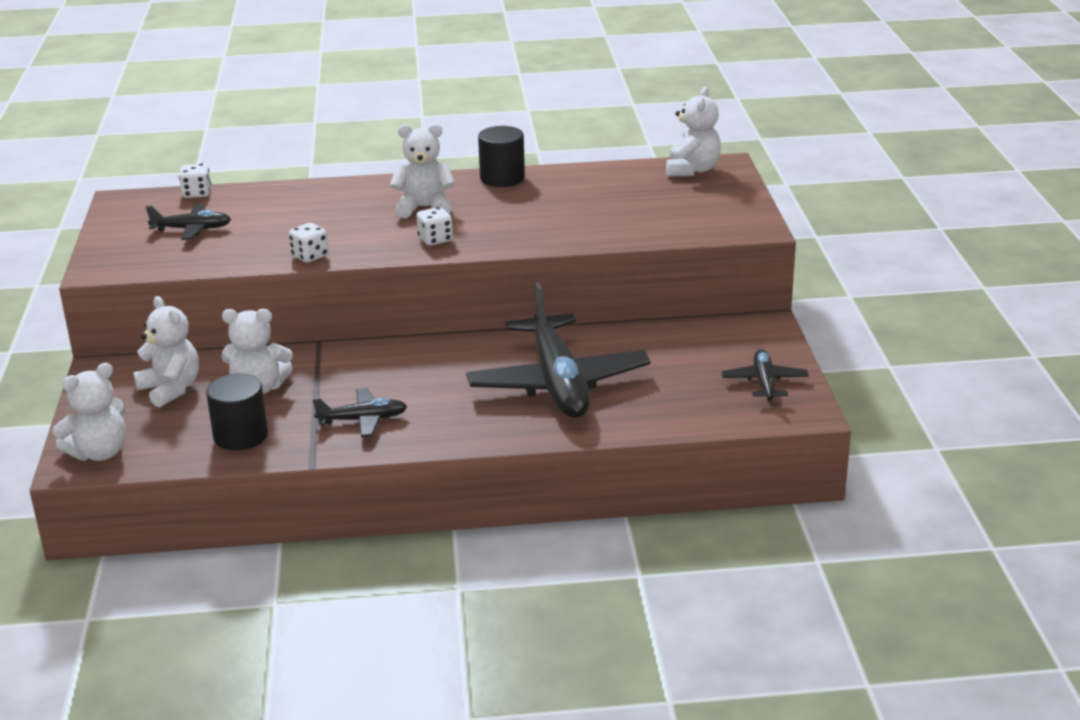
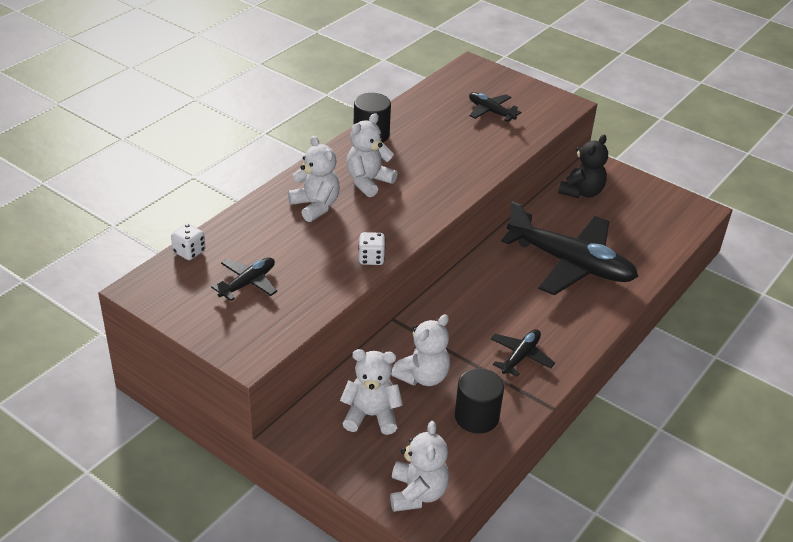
camera: 50 degrees left, 10 degrees up
(435, 240) = (421, 203): white dice -> none
(692, 170) = (464, 77): white teddy bear -> white teddy bear (315, 206)
(697, 338) = (581, 192): none -> black teddy bear
(764, 382) = (656, 202): black plane -> black plane (491, 112)

